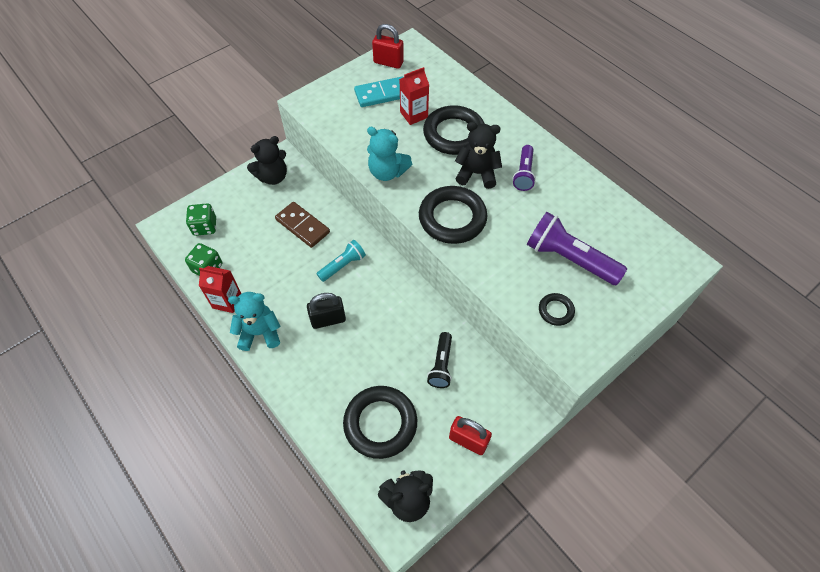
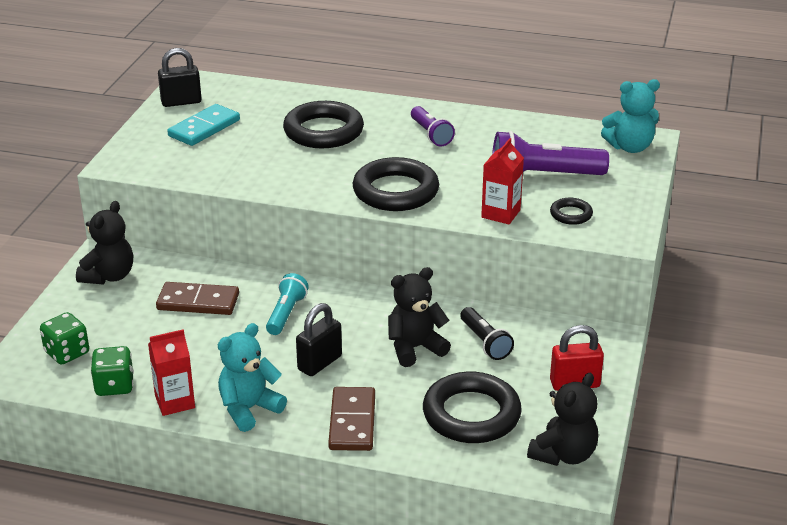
camera: 35 degrees left, 25 degrees down
(306, 382) = (352, 422): none -> brown domino
(387, 172) = (284, 184): turquoise teddy bear -> turquoise teddy bear (630, 147)
(388, 62) = (181, 102): red padlock -> black padlock
(414, 115) = (261, 132): red carton -> red carton (500, 214)
(476, 174) = (382, 151): black teddy bear -> black teddy bear (415, 348)

